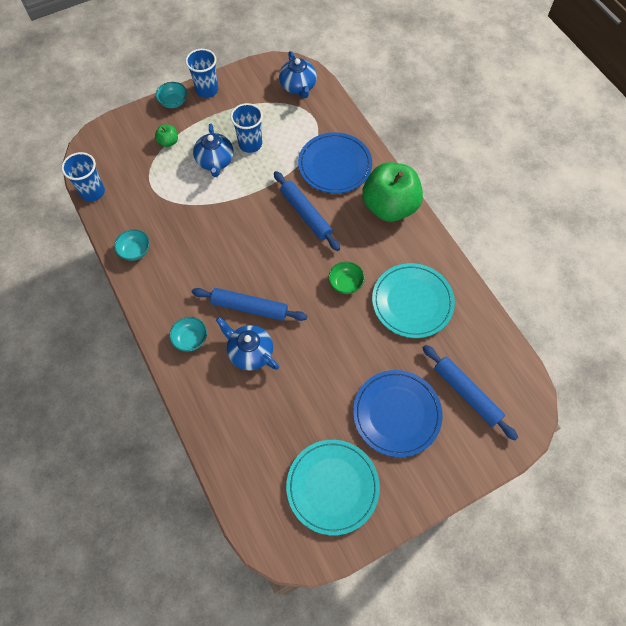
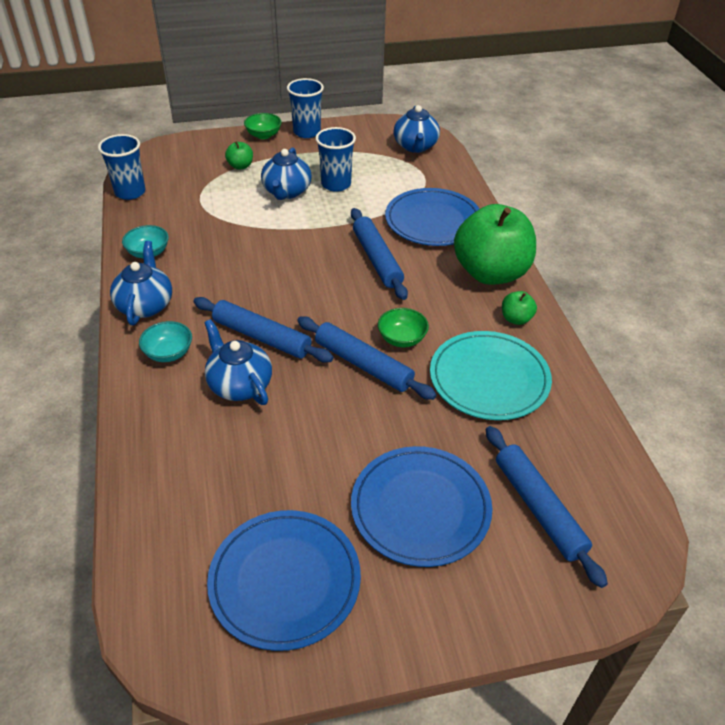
camera: 15 degrees right, 20 degrees down
(155, 301) = (145, 305): none -> blue teapot
(173, 102) = (263, 135): turquoise bowl -> green bowl
(327, 312) = (363, 365): none -> blue rolling pin
(332, 487) = (285, 581): turquoise plate -> blue plate
(417, 245) = (516, 319): none -> green apple

